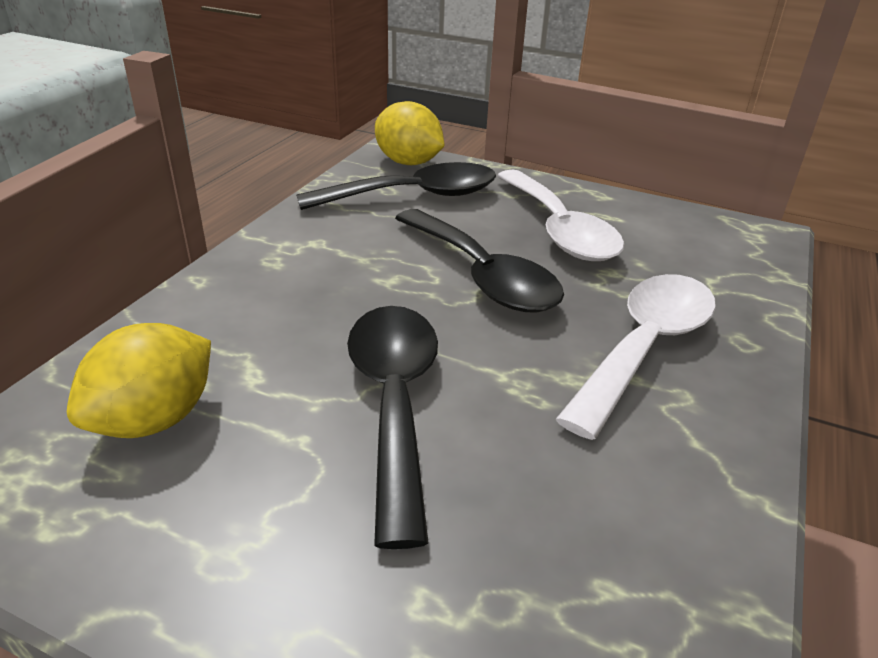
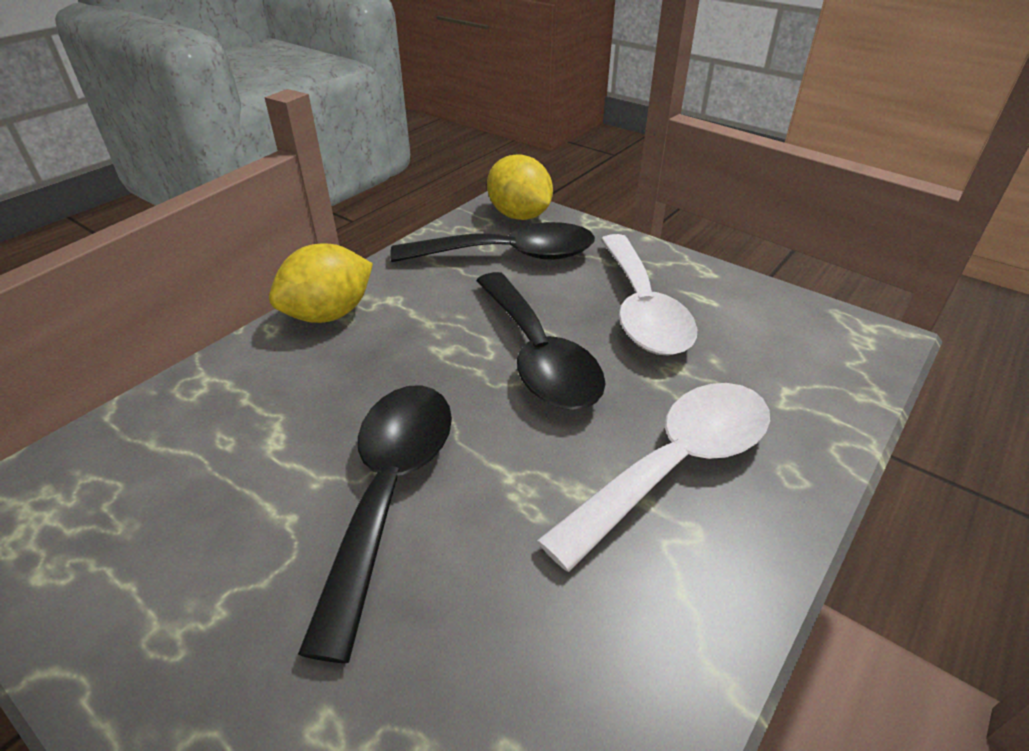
camera: 15 degrees right, 5 degrees up
(155, 419) = (171, 474): yellow lemon -> yellow lemon (329, 314)

